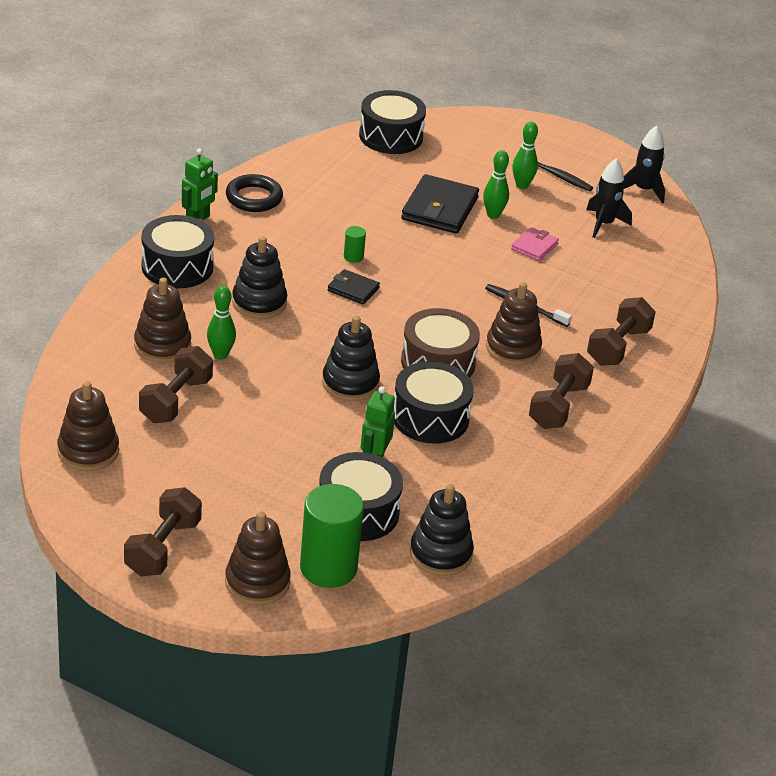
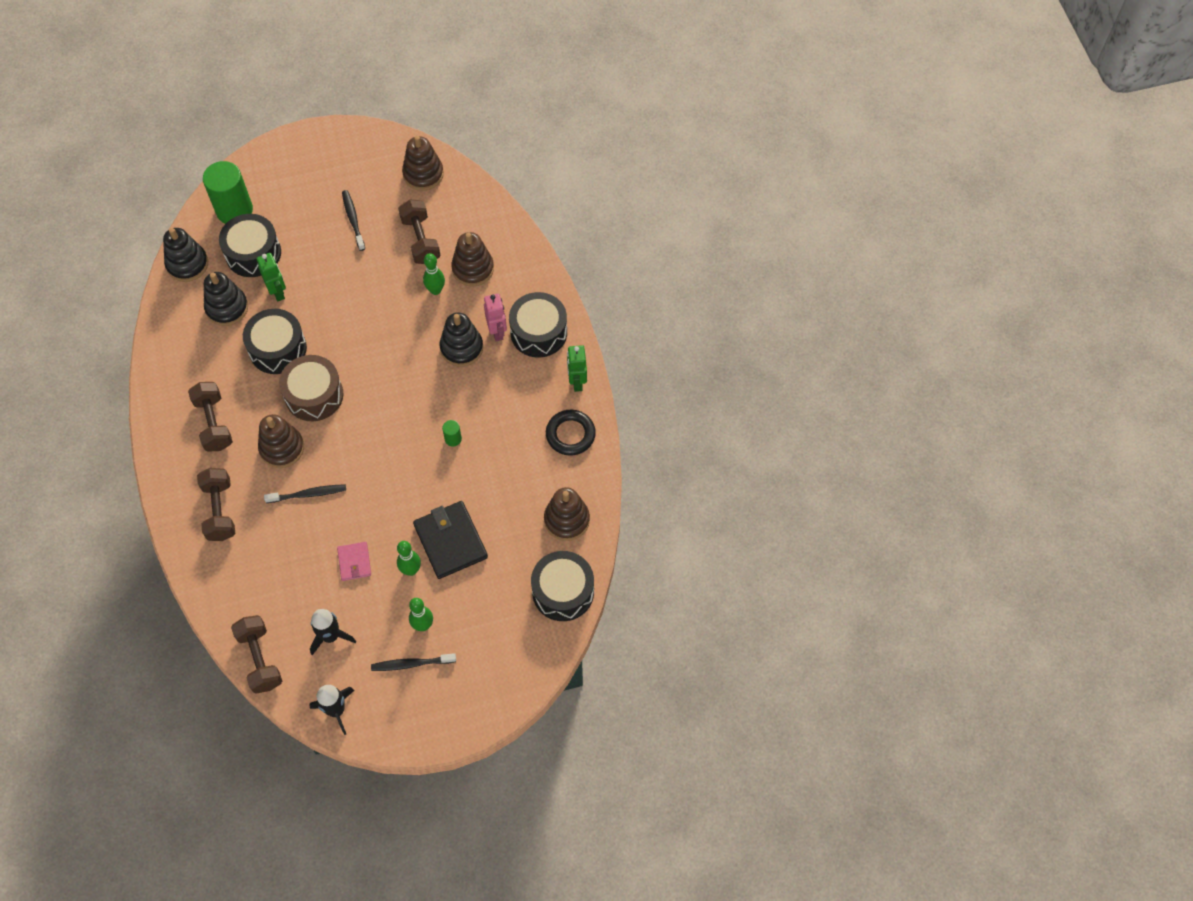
camera: 140 degrees right, 25 degrees up
(163, 548) = (323, 155): brown dumbbell -> brown dumbbell (260, 659)
(211, 291) = (497, 332): none -> pink robot
(216, 465) = (353, 220): none -> black toothbrush
(257, 582) = (259, 175): brown stacking toy -> brown stacking toy (566, 520)
(350, 383) = (346, 334): black stacking toy -> black stacking toy (227, 308)
(353, 289) = (422, 410): black wallet -> none

